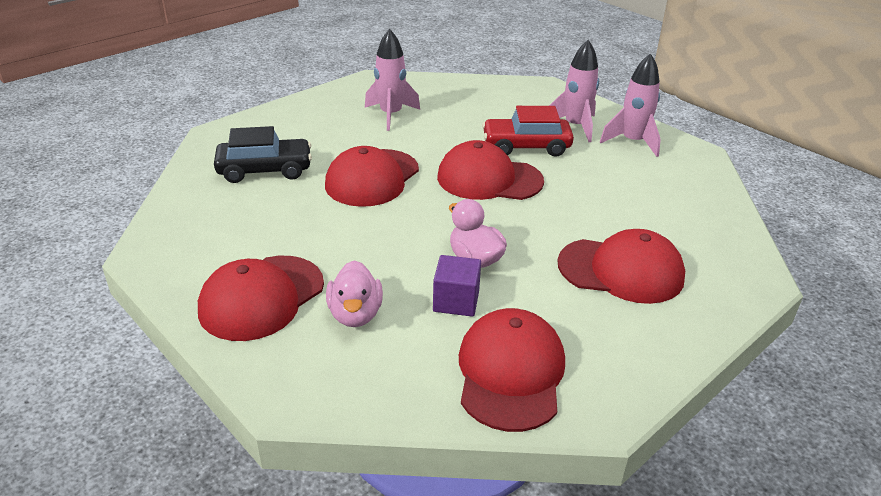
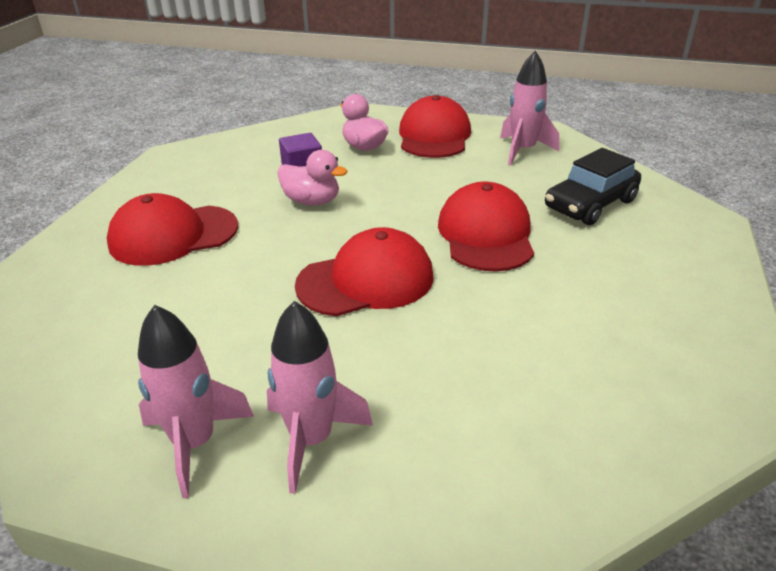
camera: 150 degrees right, 0 degrees up
(391, 115) = (597, 330): pink rocket -> pink rocket (523, 151)
(510, 373) = (237, 153): red cap -> none
(526, 146) = (361, 353): red car -> none

